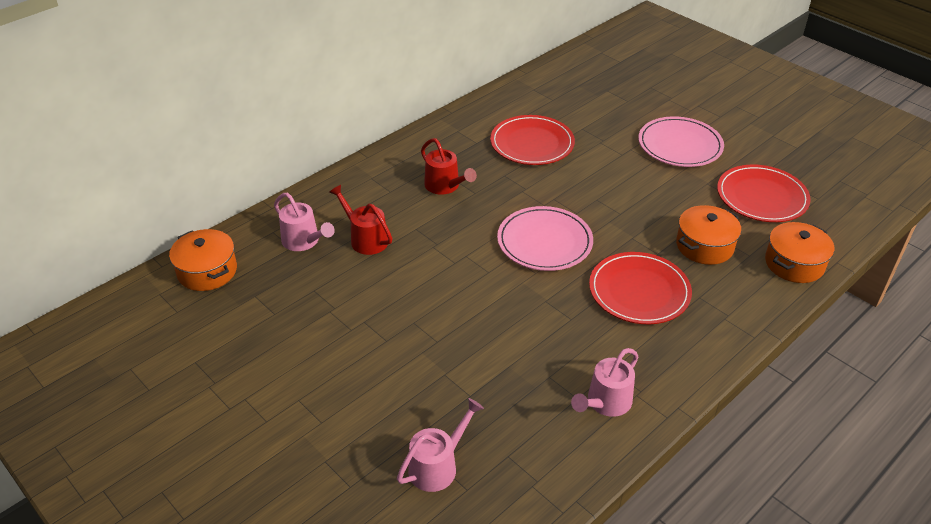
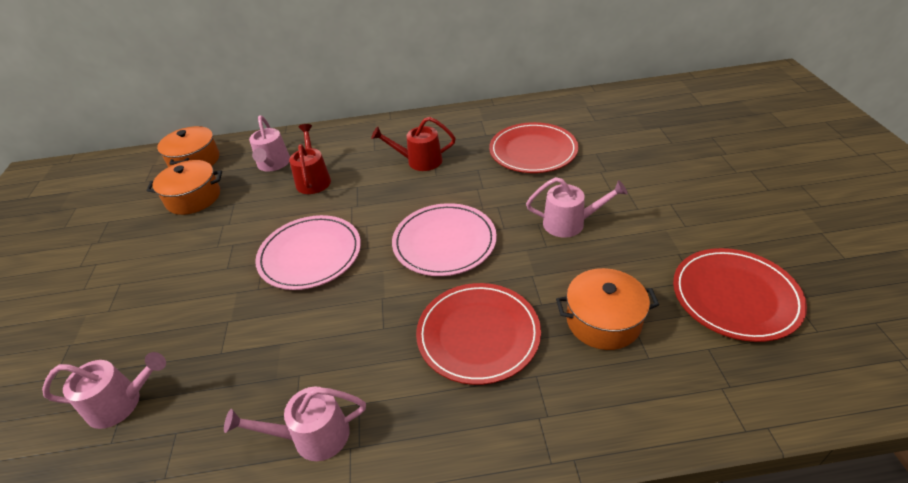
camera: 40 degrees right, 0 degrees up
(445, 186) = (419, 161): red watering can -> red watering can turned 90 degrees clockwise
(619, 190) = (570, 223): none -> pink watering can
(680, 145) = (686, 203): pink plate -> pink plate (310, 255)
(794, 263) = (700, 398): orange pot -> orange pot (193, 198)

